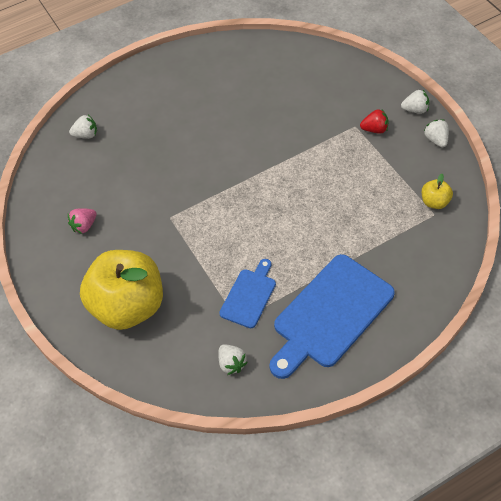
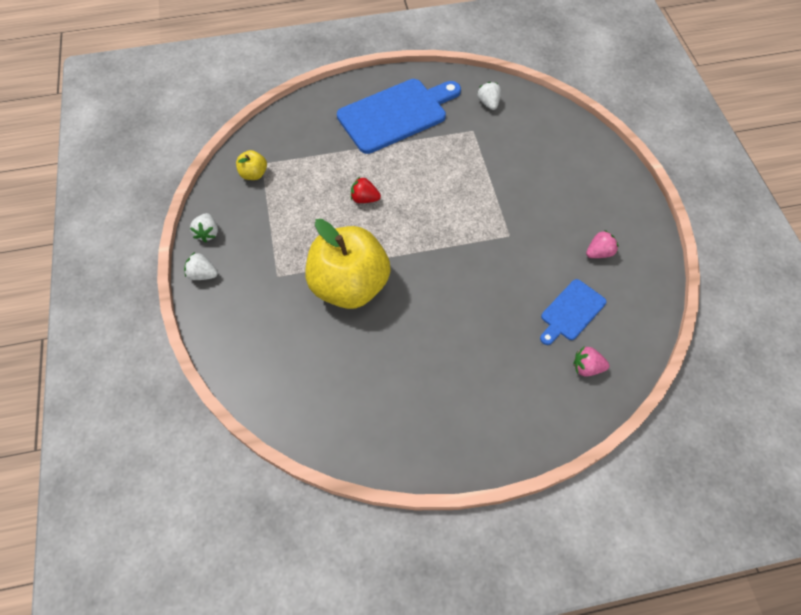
camera: 165 degrees left, 5 degrees up
(86, 135) = (586, 367): white strawberry -> pink strawberry
(128, 306) = (565, 167): yellow apple -> yellow apple (349, 285)
(249, 296) = (457, 145): blue cutting board -> blue cutting board (571, 312)
(374, 129) = (259, 265): red strawberry -> red strawberry (364, 199)

